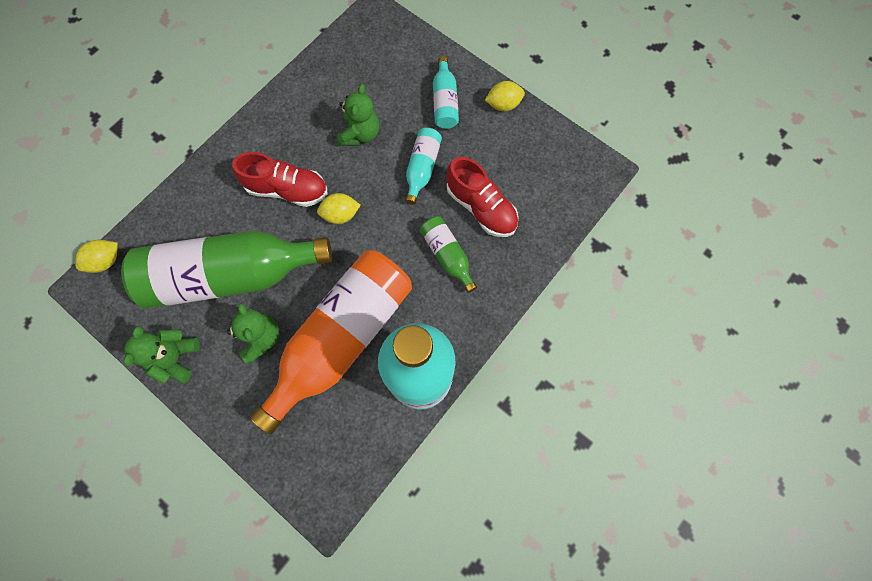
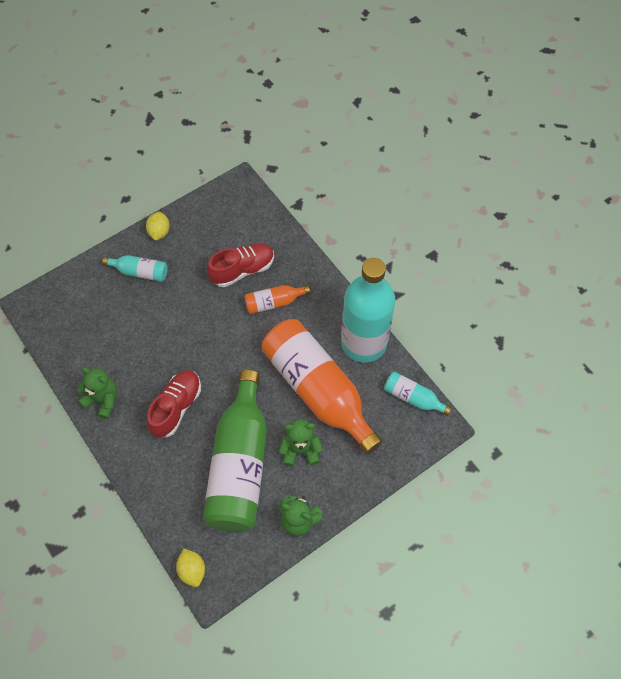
camera: 75 degrees left, 10 degrees down
(340, 215) = (214, 371): yellow lemon -> none
(360, 134) = (145, 341): green teddy bear -> green teddy bear (103, 400)
(422, 168) = (194, 302): turquoise bottle -> turquoise bottle (413, 397)
(447, 255) = (274, 302): green bottle -> orange bottle

